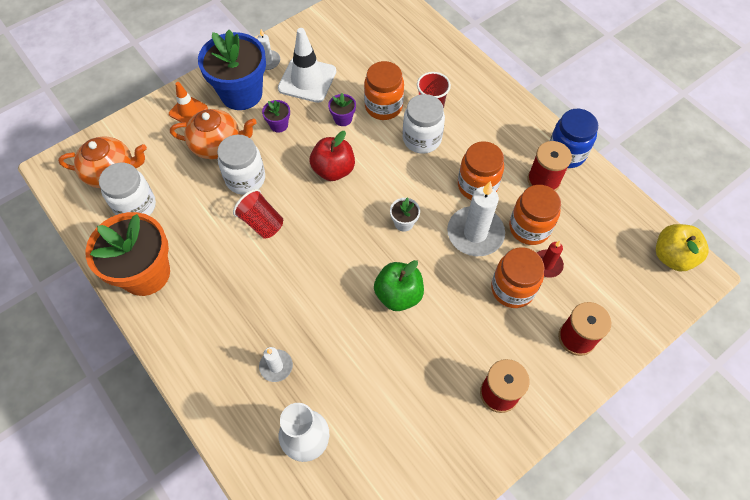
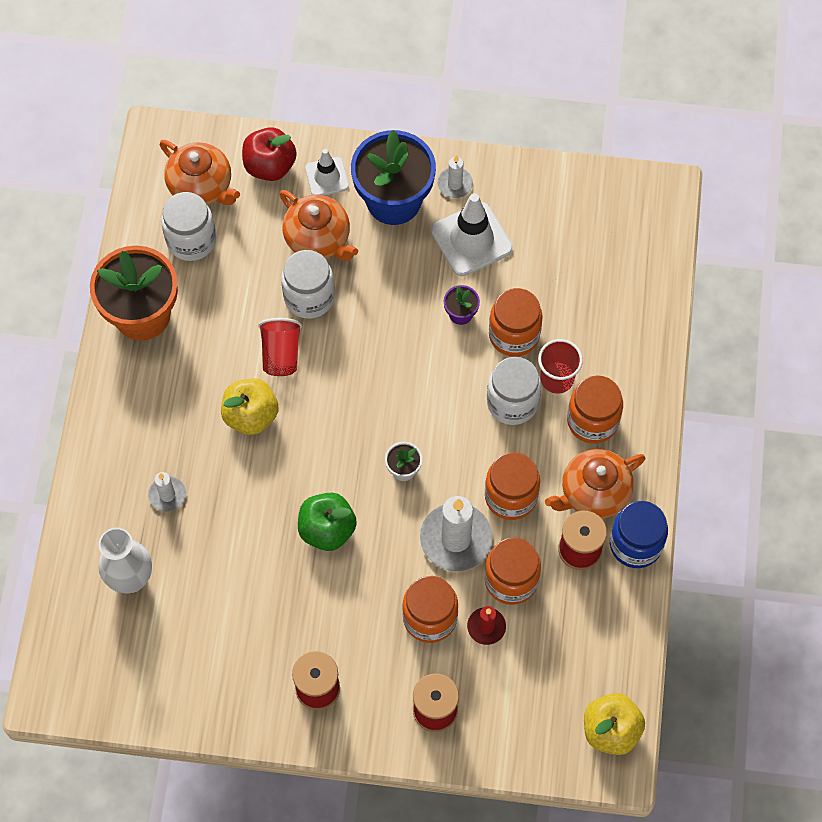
camera: 45 degrees right, 5 degrees up
(188, 111) = (327, 177): orange traffic cone -> white traffic cone
(279, 125) = (394, 267): purple flower pot -> none
(280, 272) = (251, 415): none -> yellow apple
(333, 170) = (396, 359): red apple -> red apple (270, 166)
(472, 114) = (592, 421): none -> orange jar
(515, 147) = (593, 493): none -> orange teapot

